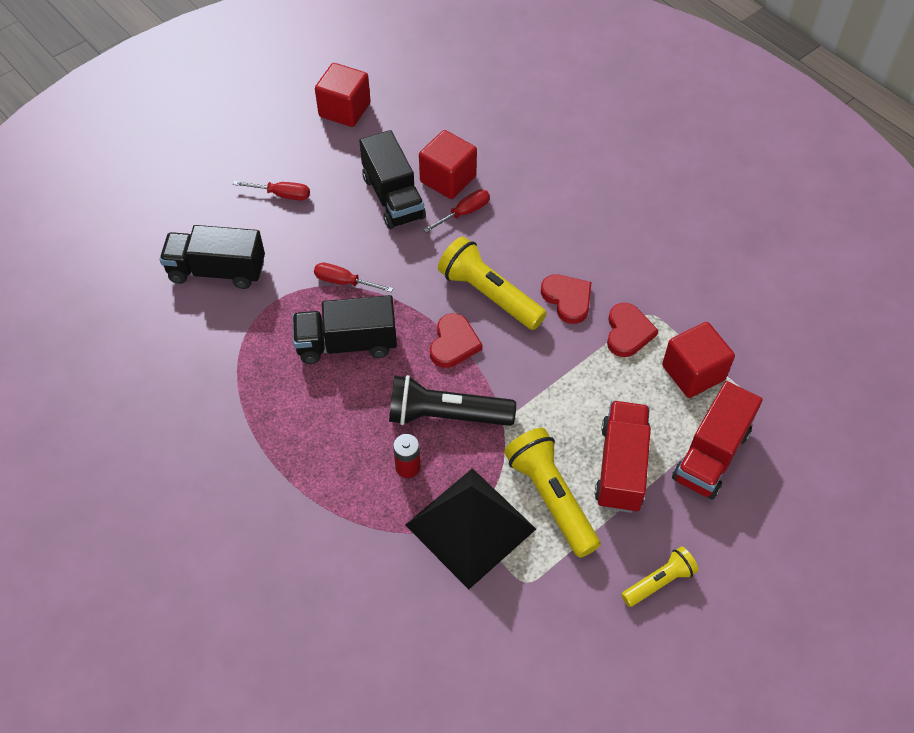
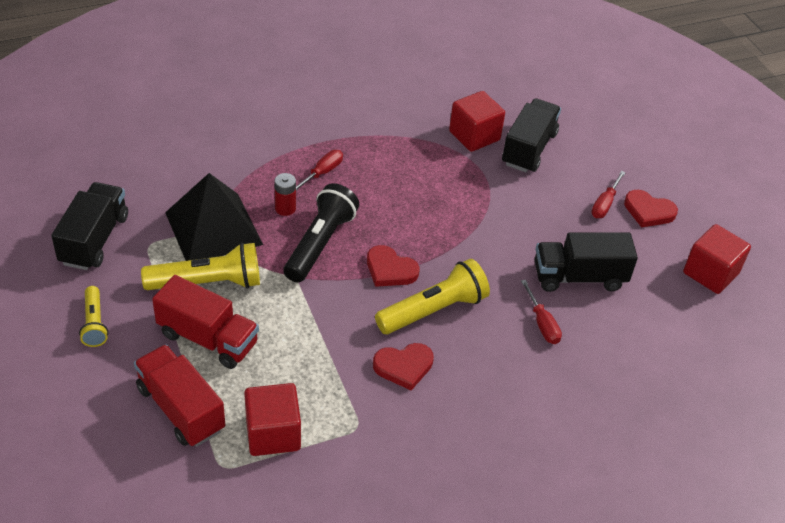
camera: 105 degrees right, 10 degrees down
(344, 282) = (487, 219): red screwdriver -> red screwdriver (322, 173)
(347, 344) = (420, 204): black truck -> black truck (94, 239)
(448, 179) = (592, 324): red cube -> red cube (474, 136)
(628, 332) = (344, 399): red heart -> red heart (648, 211)

